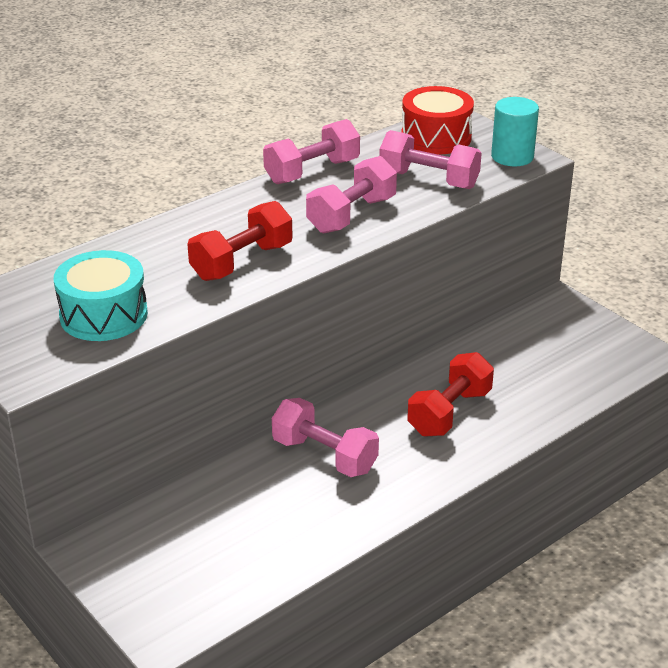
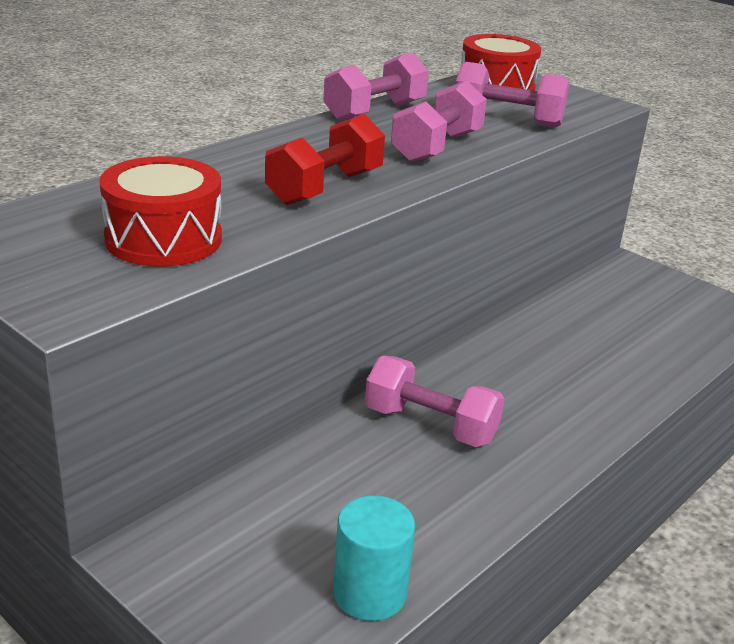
camera: 10 degrees left, 5 degrees down
(104, 315) = (163, 239): turquoise drum -> red drum
(449, 412) = (559, 374): red dumbbell -> none
(512, 157) = (585, 103): turquoise cylinder -> turquoise cylinder (369, 593)

